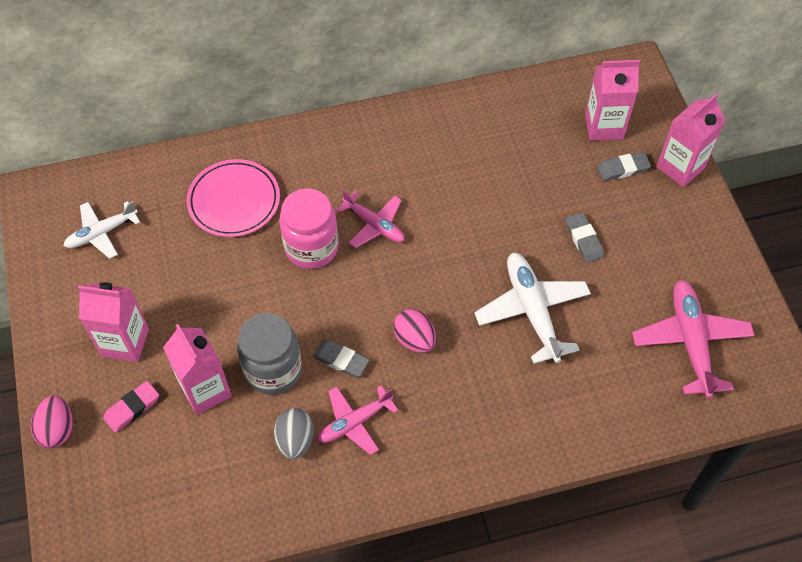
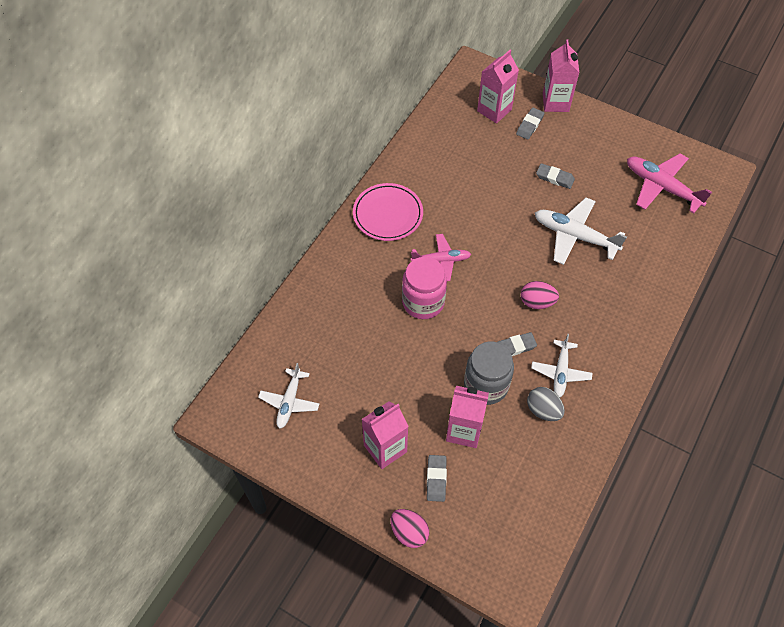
camera: 45 degrees left, 0 degrees up
(132, 408) = (436, 479): pink eraser -> grey eraser
(234, 201) = (346, 315): pink plate -> pink plate (388, 214)
(354, 422) = (560, 372): pink plane -> white plane

